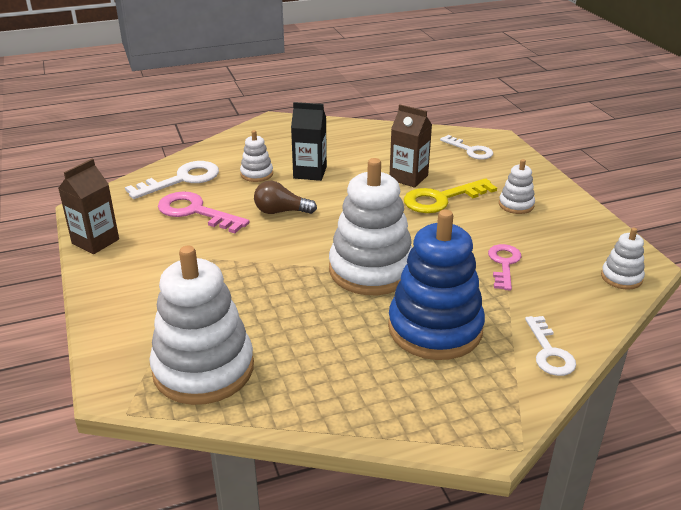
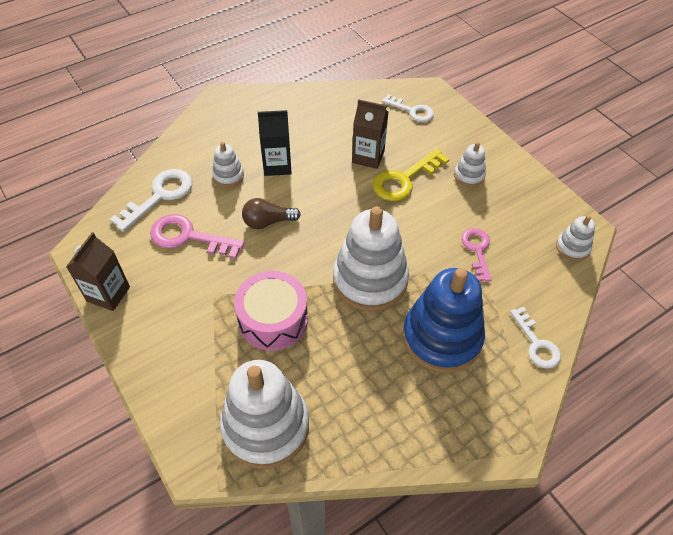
camera: 15 degrees left, 20 degrees up
(252, 285) = (273, 319): none -> pink drum

